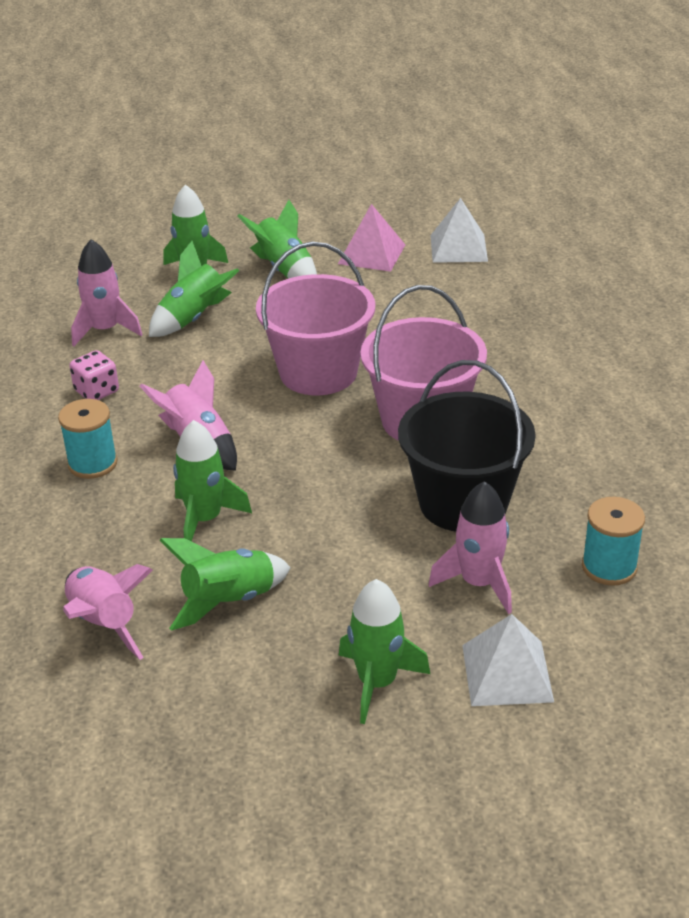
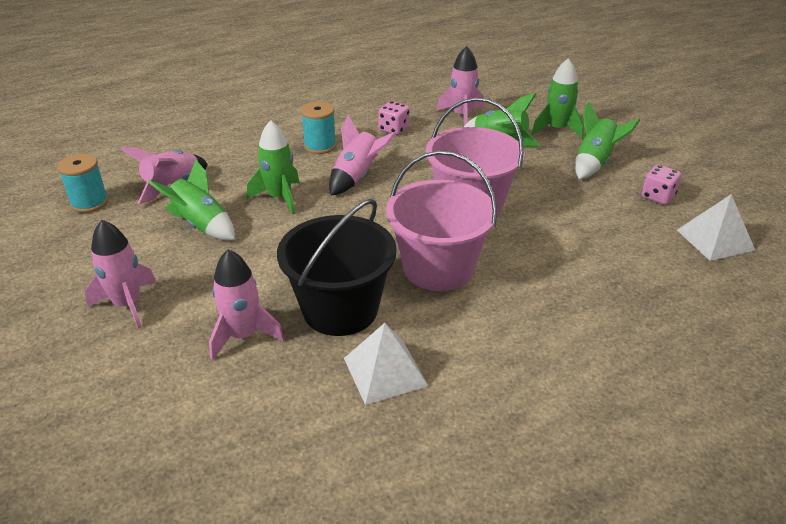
camera: 70 degrees right, 0 degrees up
(372, 254) = (657, 197): pink pyramid -> pink dice
(377, 682) = (128, 304): green rocket -> pink rocket
(507, 673) = (141, 369): white pyramid -> white pyramid (385, 372)
(609, 567) = (283, 413): turquoise spool -> turquoise spool (89, 203)

